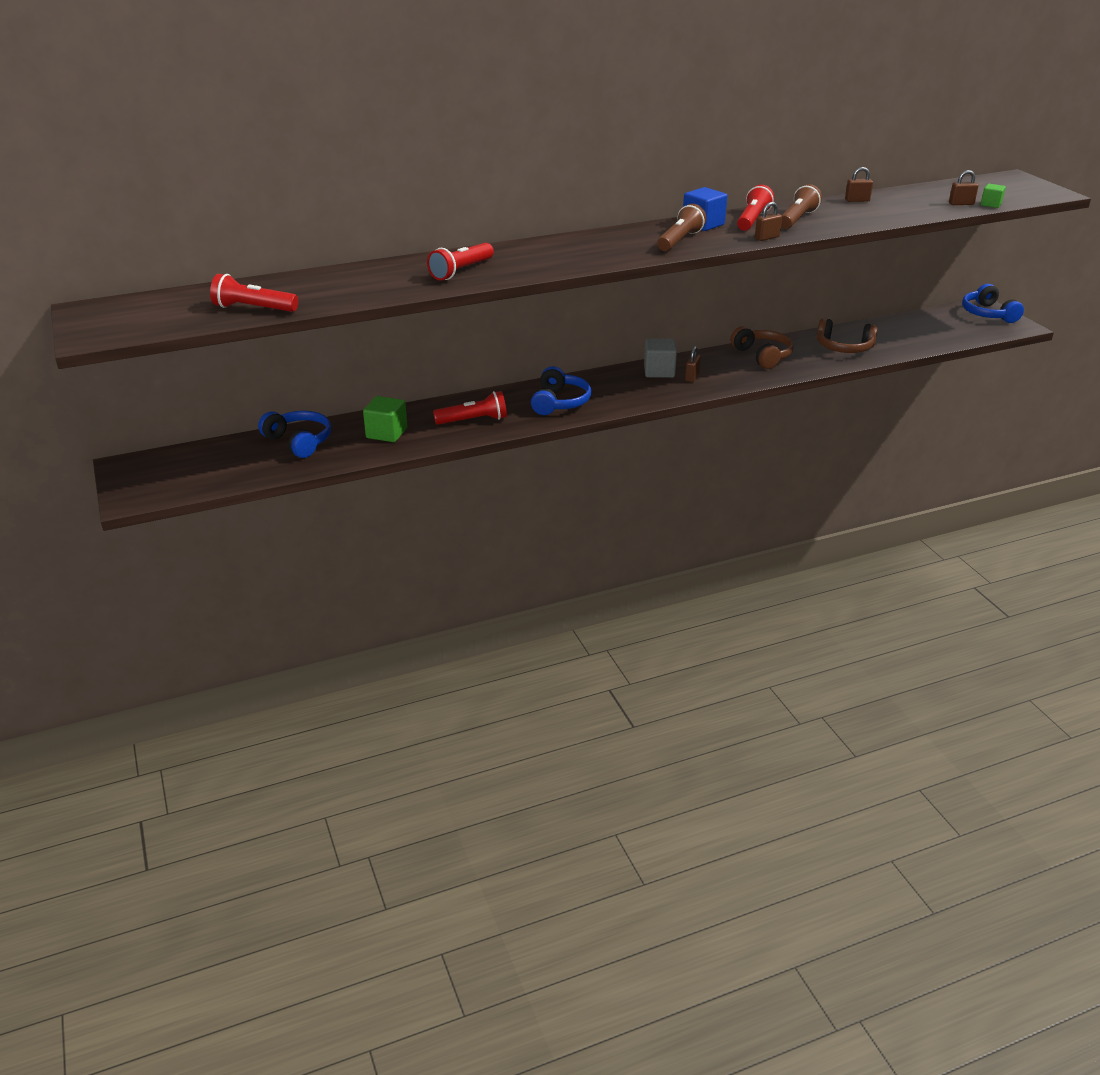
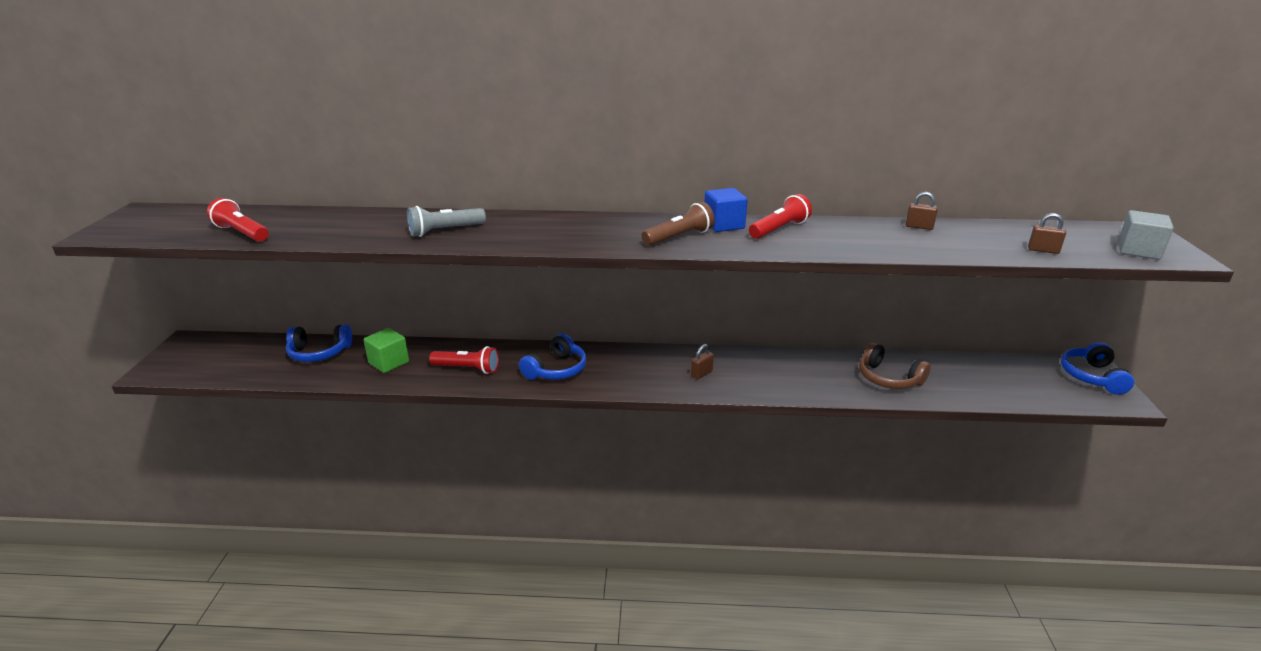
camera: 25 degrees right, 5 degrees down
(299, 441) = (319, 353): blue headphones -> blue headphones turned 105 degrees clockwise
(461, 271) = (445, 231): red flashlight -> grey flashlight
(659, 371) = (676, 360): grey cube -> grey cube (1138, 251)
(762, 356) = (793, 367): brown headphones -> none
(767, 238) = (771, 250): brown padlock -> none
(797, 219) = (828, 236): brown flashlight -> none
(991, 204) = (1082, 257): green cube -> none

